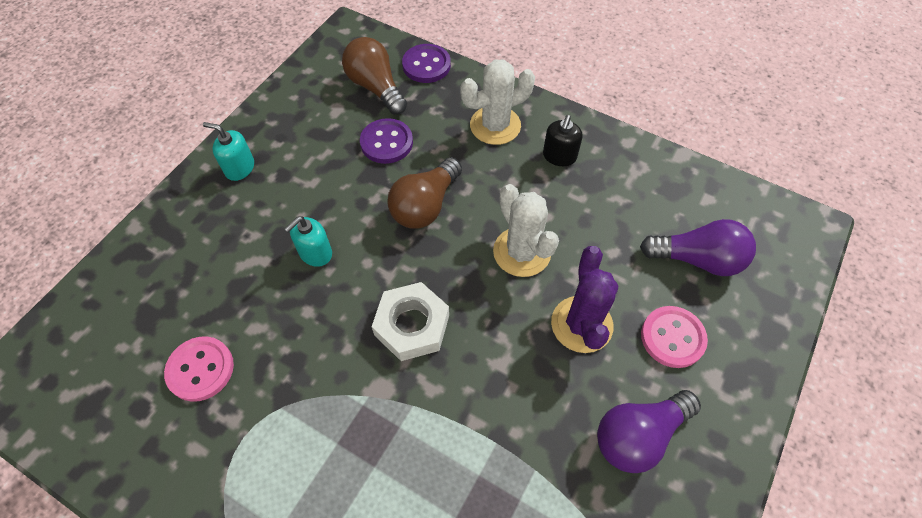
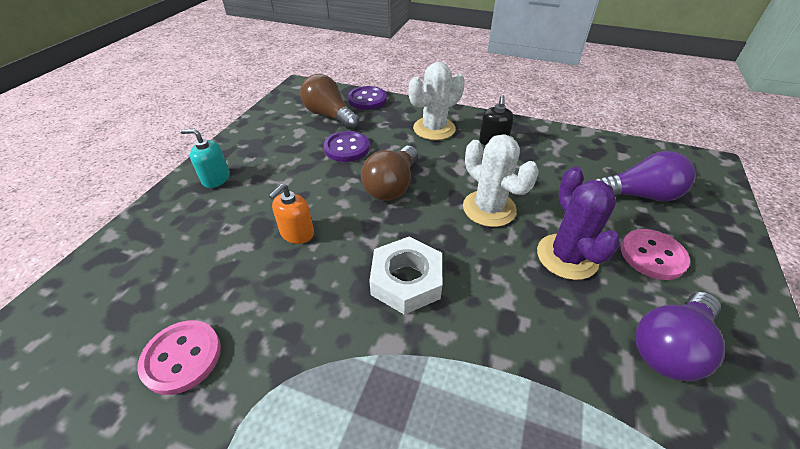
camera: 10 degrees left, 15 degrees down
(315, 253) = (297, 233): turquoise soap dispenser -> orange soap dispenser

